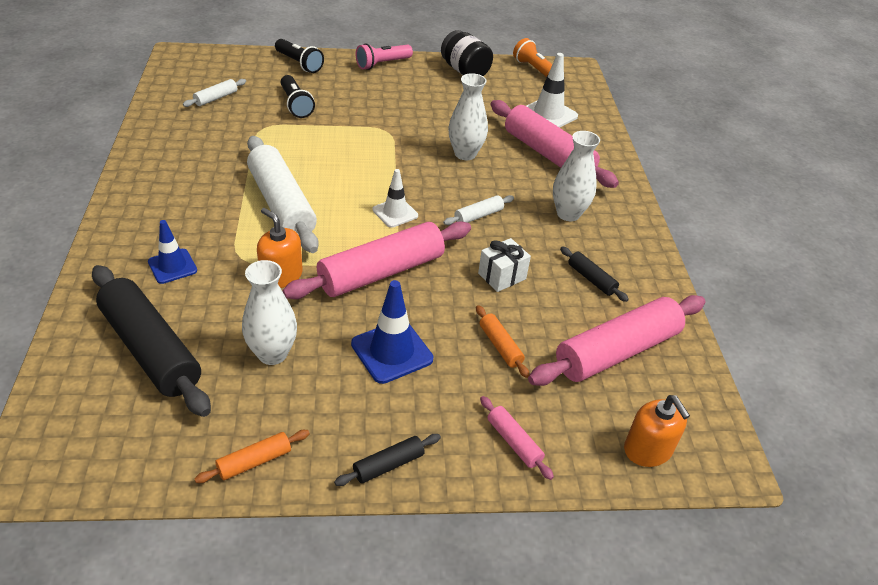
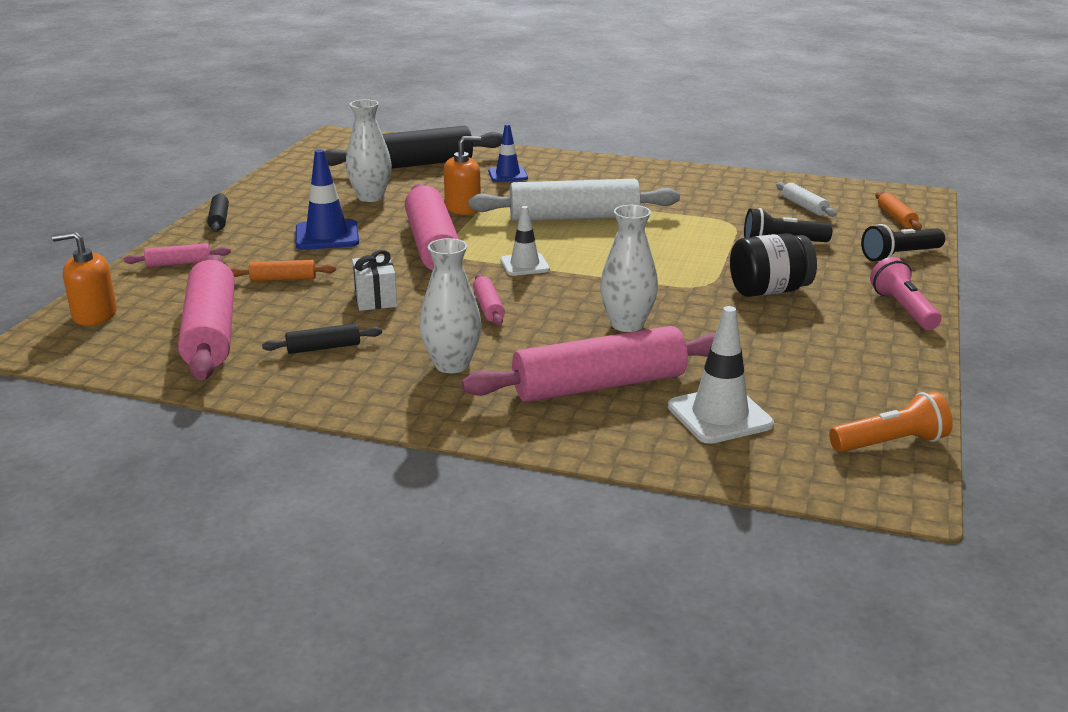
camera: 115 degrees right, 15 degrees down
(254, 461) = (275, 184): orange rolling pin -> orange rolling pin (896, 218)
(464, 71) = (882, 371): black jar -> black jar (769, 291)
(478, 216) = (488, 307): white rolling pin -> pink rolling pin

